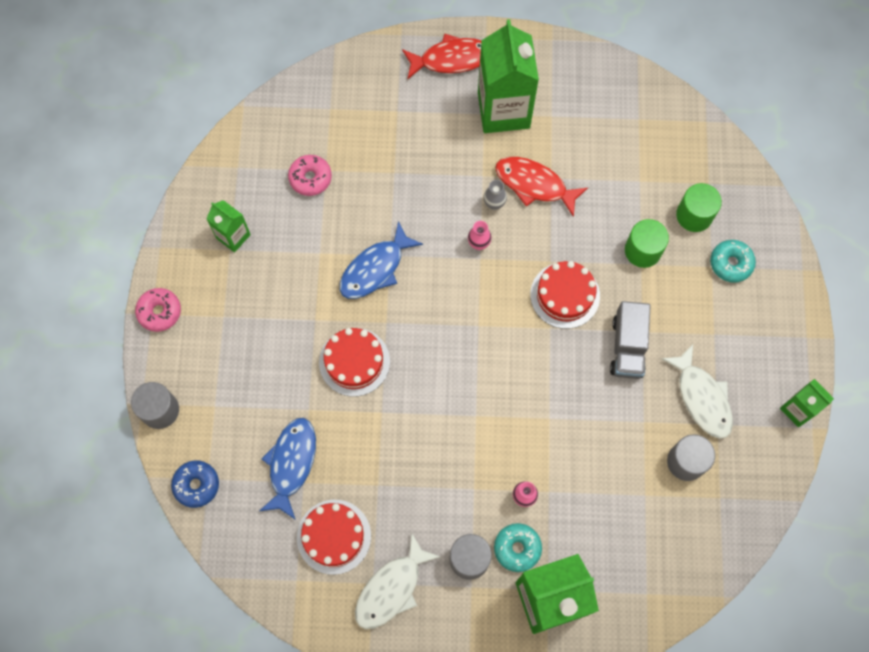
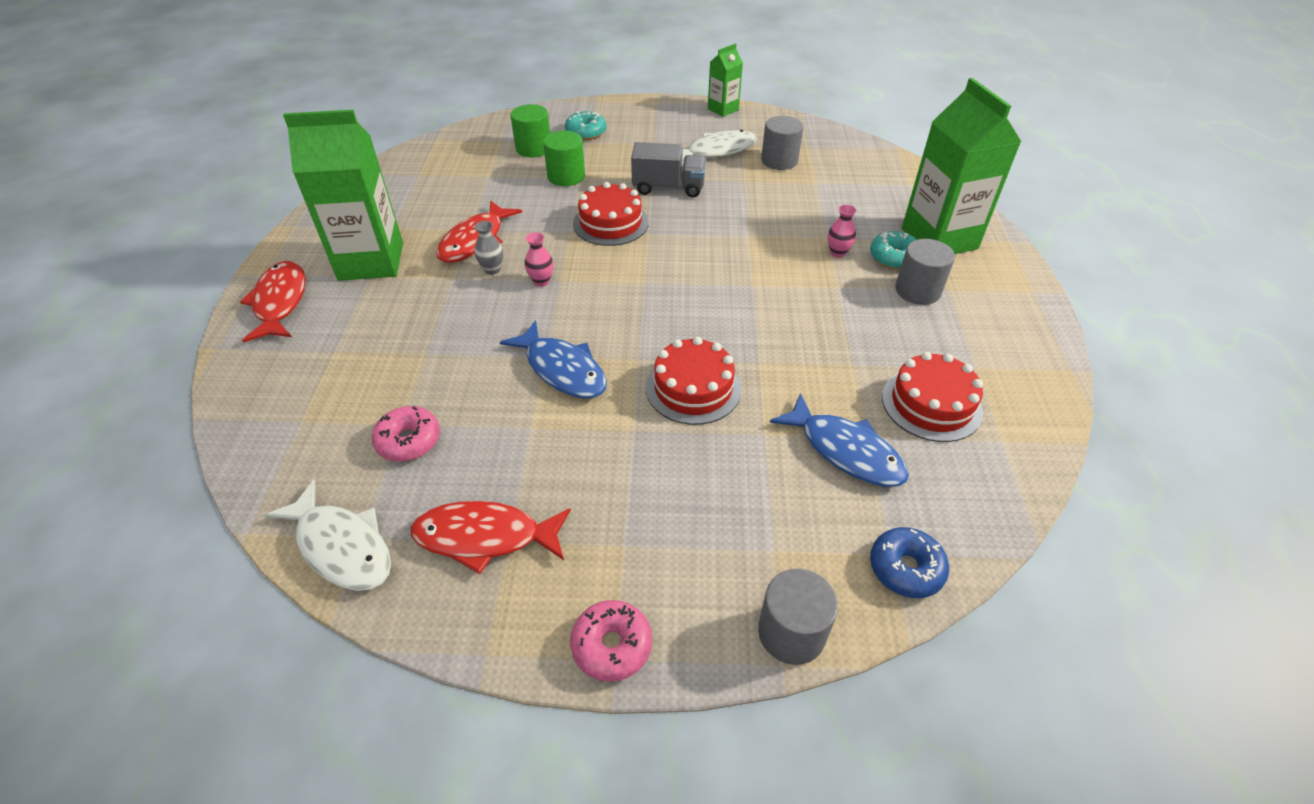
camera: 90 degrees left, 25 degrees down
(233, 236) = (485, 537): green carton -> red fish
(291, 464) = (845, 450): blue fish -> blue fish turned 150 degrees counterclockwise
(392, 588) = (975, 351): white fish -> white fish (341, 546)

